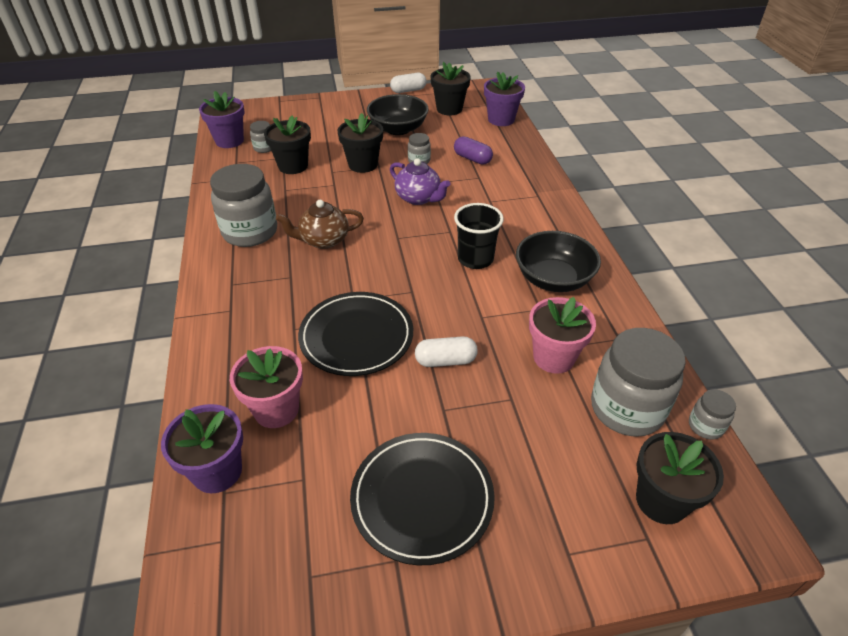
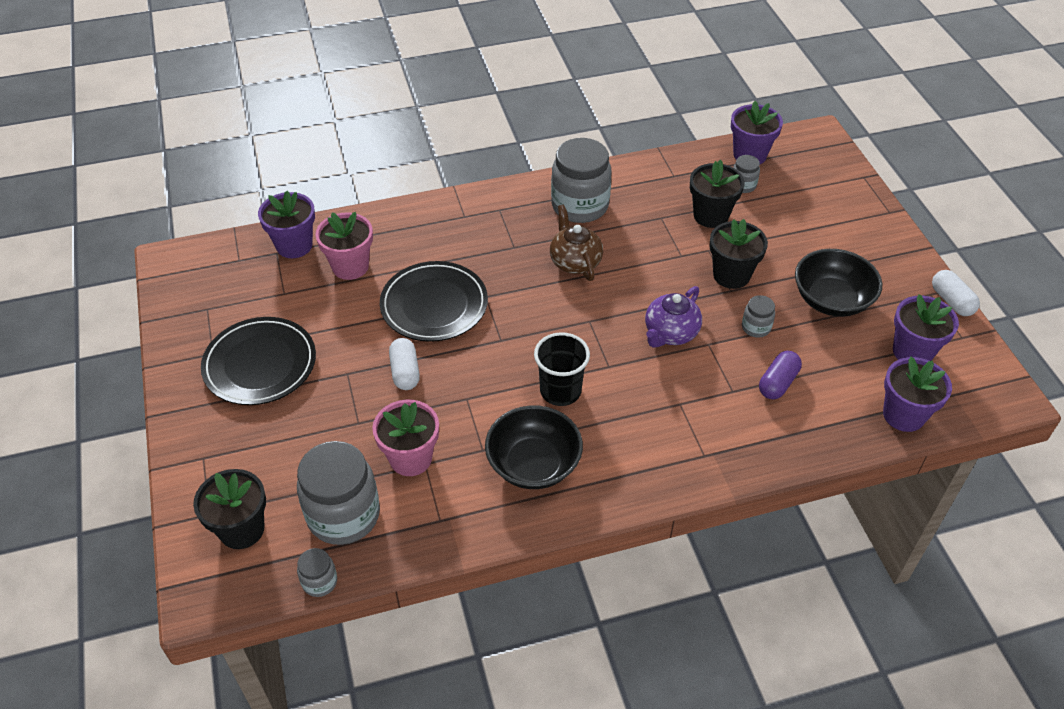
camera: 85 degrees right, 5 degrees up
(449, 109) = (912, 352): black flower pot -> purple flower pot

